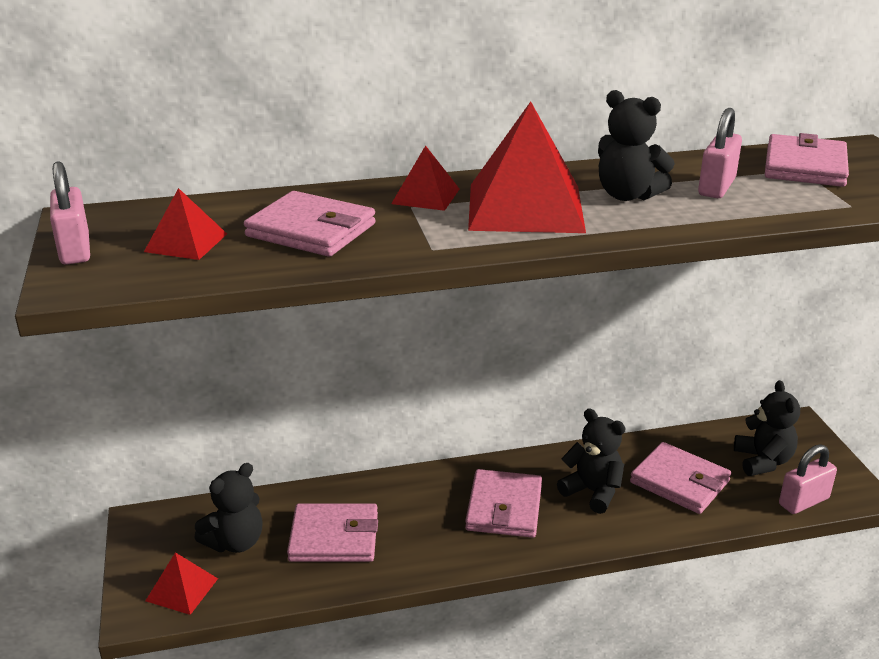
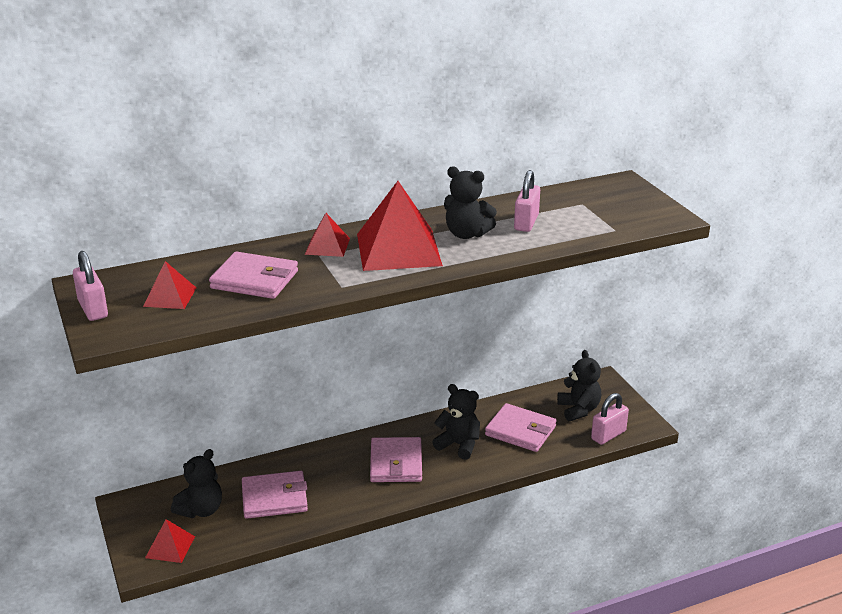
camera: 10 degrees left, 0 degrees up
(804, 166) = (585, 201): pink wallet -> none

